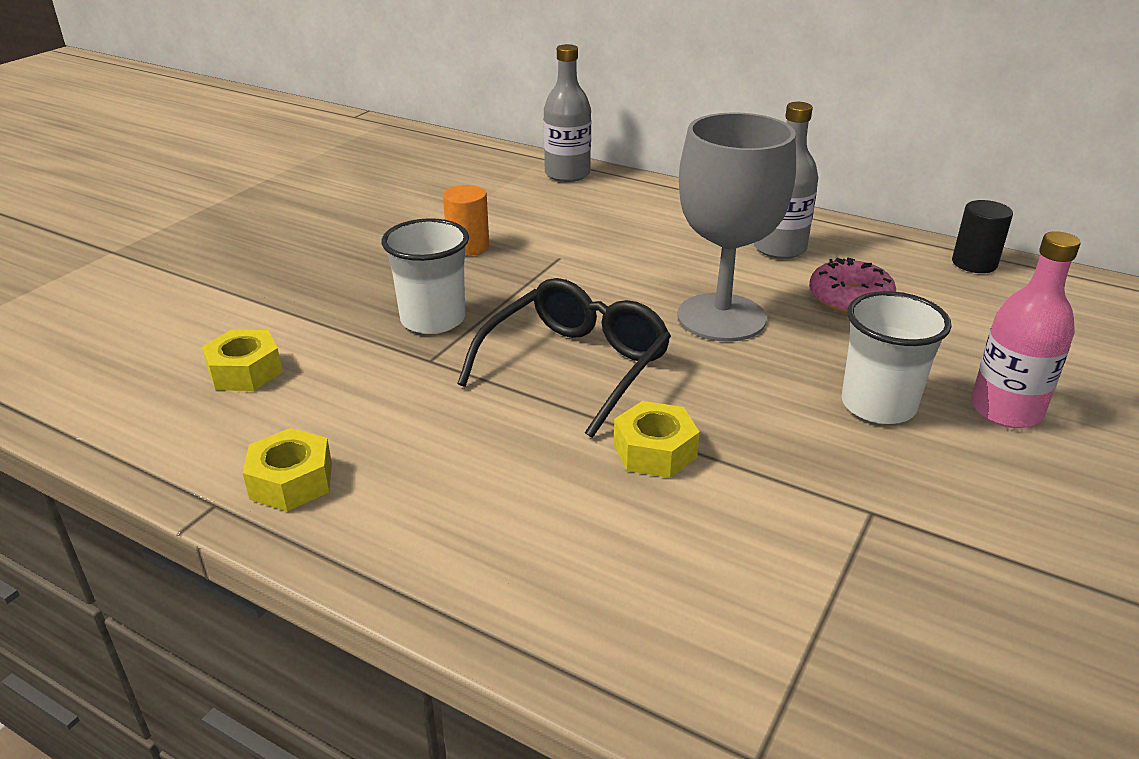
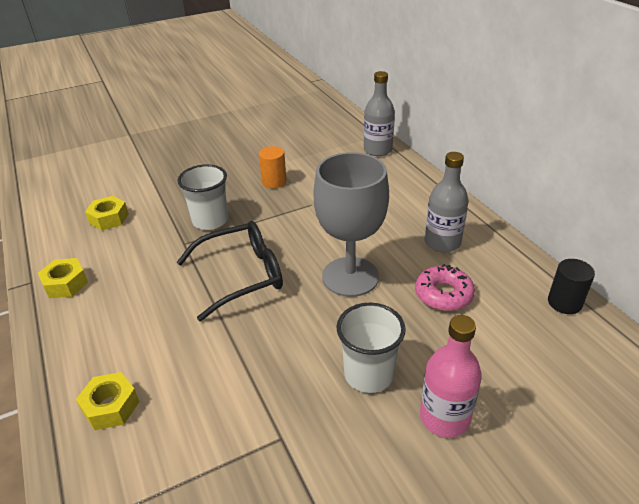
camera: 35 degrees right, 5 degrees up
(655, 451) = (220, 343): yellow nut -> yellow nut (111, 406)

